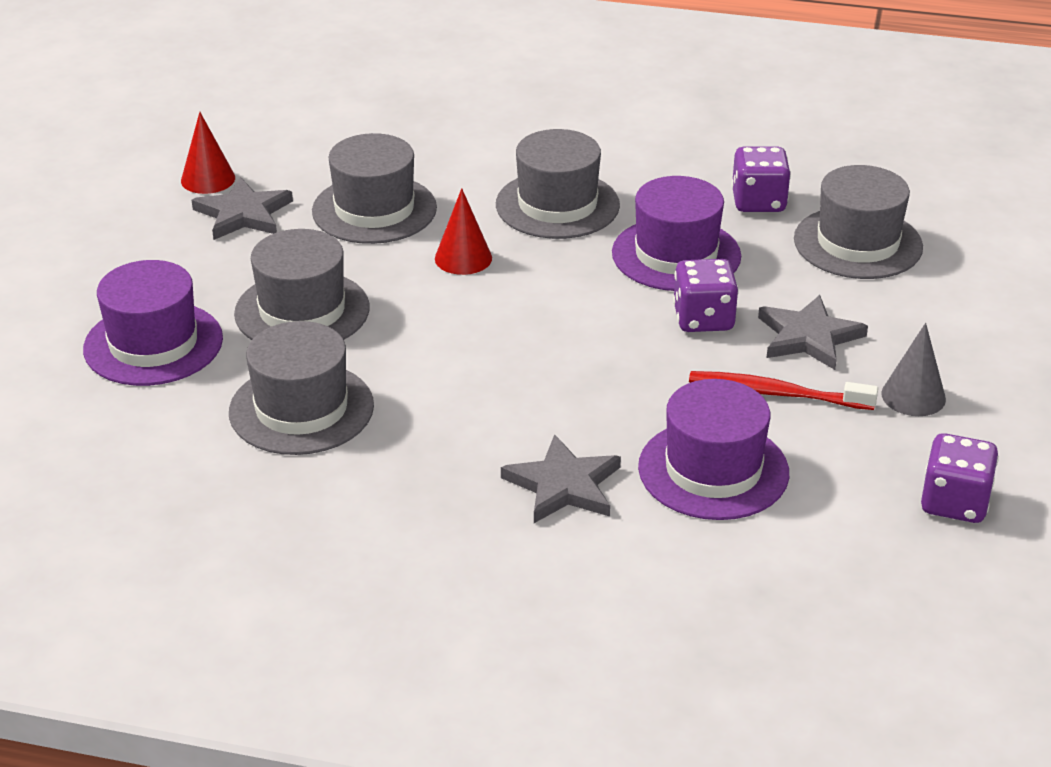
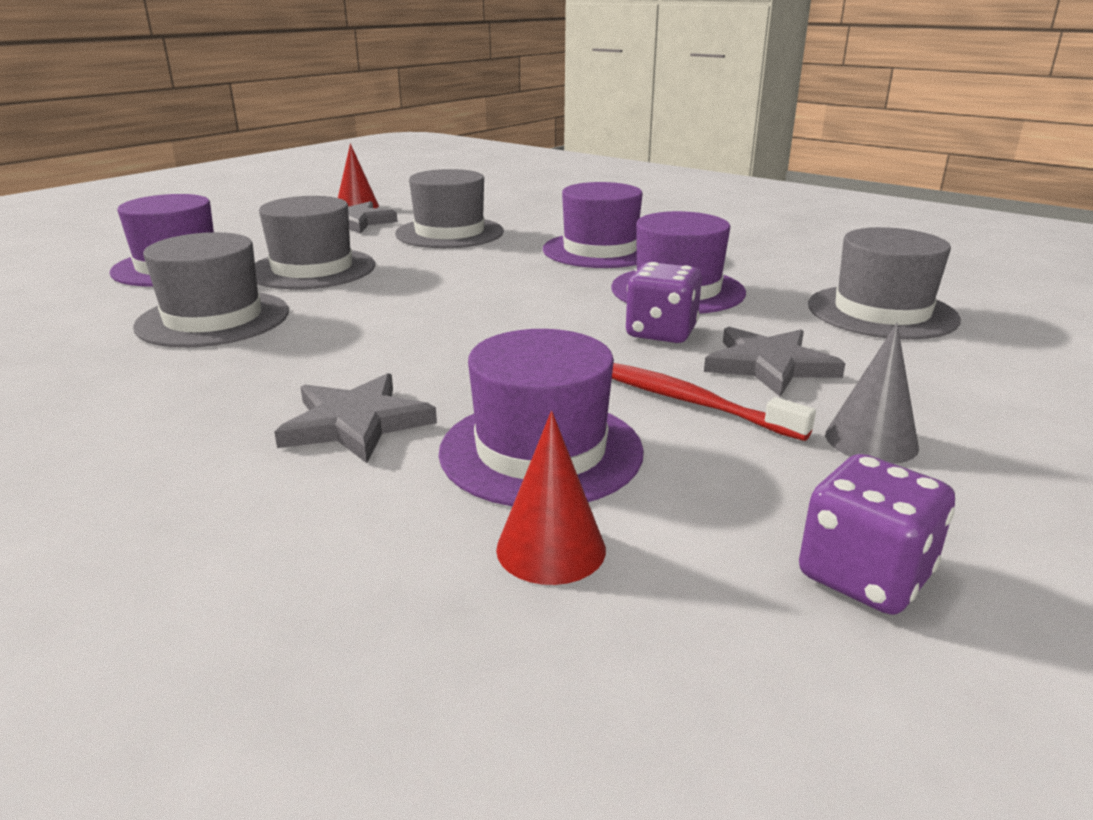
camera: 25 degrees right, 10 degrees down
(463, 258) = (482, 264): red cone -> red cone (551, 548)
(557, 205) = (600, 250): grey hat -> purple hat
(758, 202) = (792, 274): purple dice -> none

